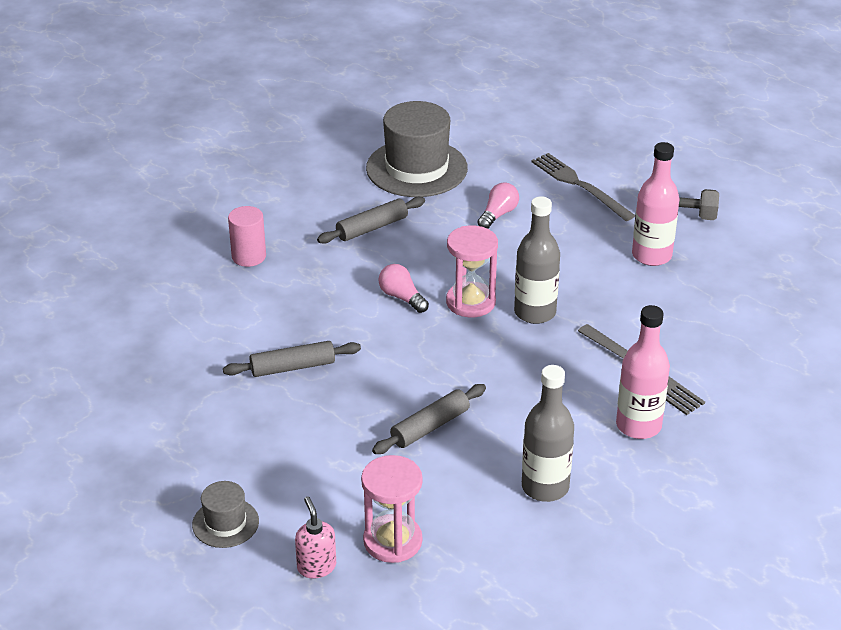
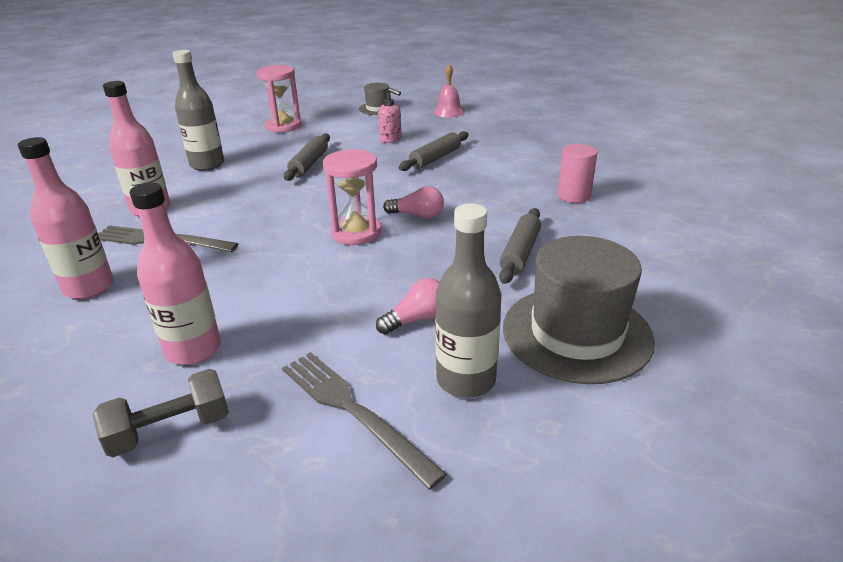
camera: 145 degrees right, 5 degrees down
(152, 459) = (448, 111): none -> pink bell
(316, 567) = (314, 111): pink soap dispenser -> pink soap dispenser (391, 139)
(498, 215) = (417, 319): pink light bulb -> pink light bulb turned 120 degrees counterclockwise
(535, 312) = (290, 246): grey bottle -> grey bottle (466, 380)
(579, 185) = (353, 411): grey fork -> grey fork turned 150 degrees counterclockwise
(715, 342) = (89, 287): none -> pink bottle

